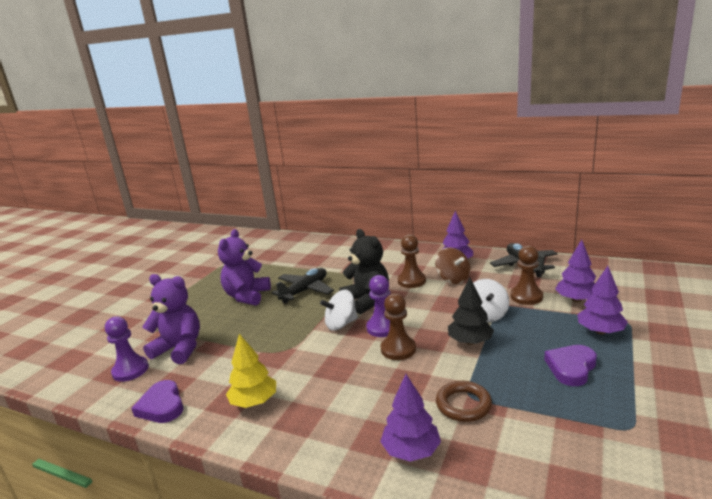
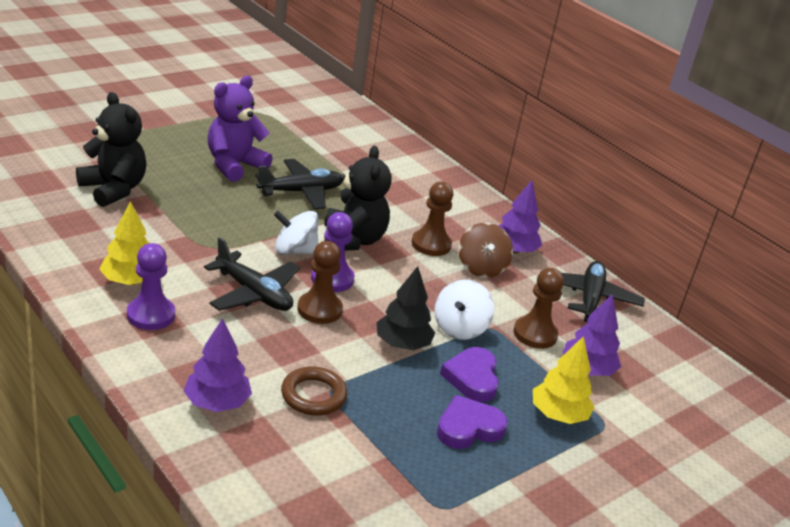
camera: 20 degrees right, 10 degrees up
(130, 370) = (51, 187): purple pawn -> purple pawn (151, 315)
(162, 406) = (49, 238): purple heart -> purple heart (472, 378)
(179, 349) = (113, 189): purple teddy bear -> black teddy bear
(346, 362) = (253, 293): none -> black plane
(600, 331) = (558, 415): purple tree -> yellow tree

